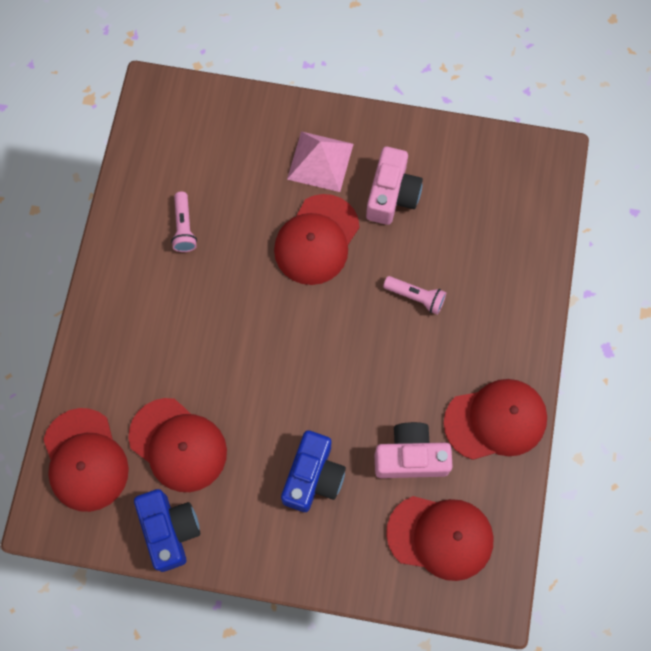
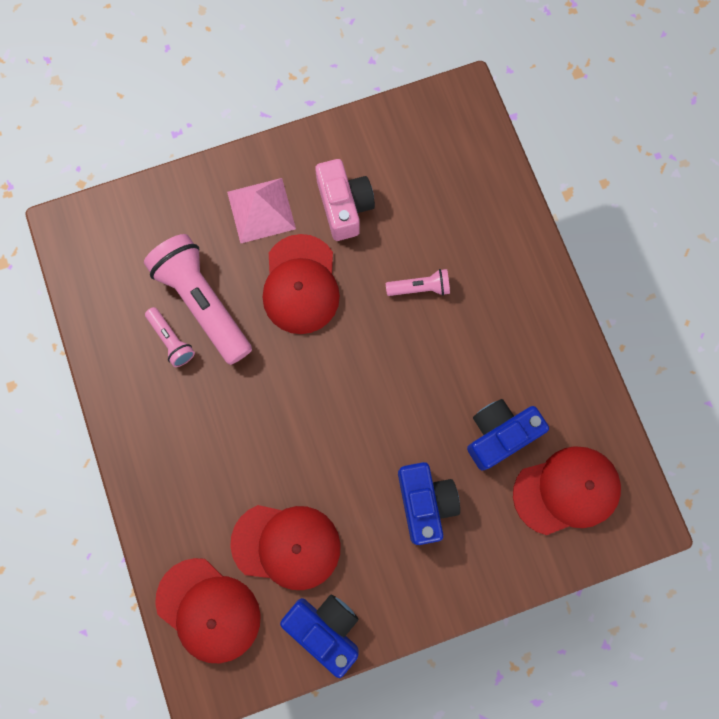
camera: 30 degrees left, 5 degrees up
(227, 211) = (203, 303): none -> pink flashlight
(410, 457) = (499, 434): pink camera -> blue camera
(496, 420) = (553, 359): red cap -> none

